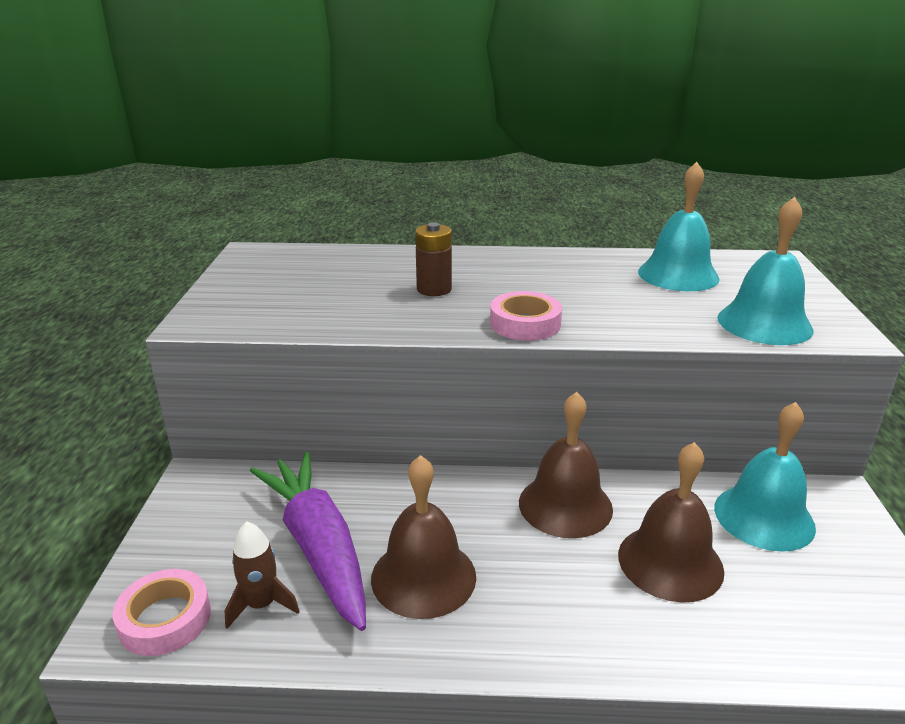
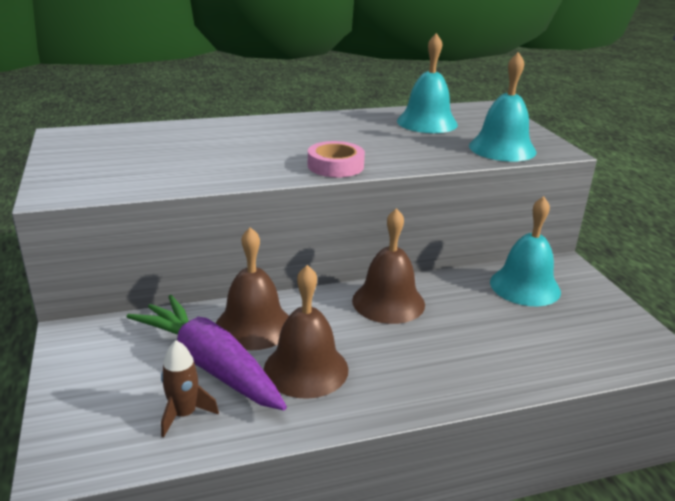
camera: 20 degrees left, 0 degrees up
(165, 619) = (104, 442): pink tape -> none
(434, 289) = (248, 149): brown battery -> none
(670, 562) = (477, 325): brown bell -> brown bell (253, 326)

